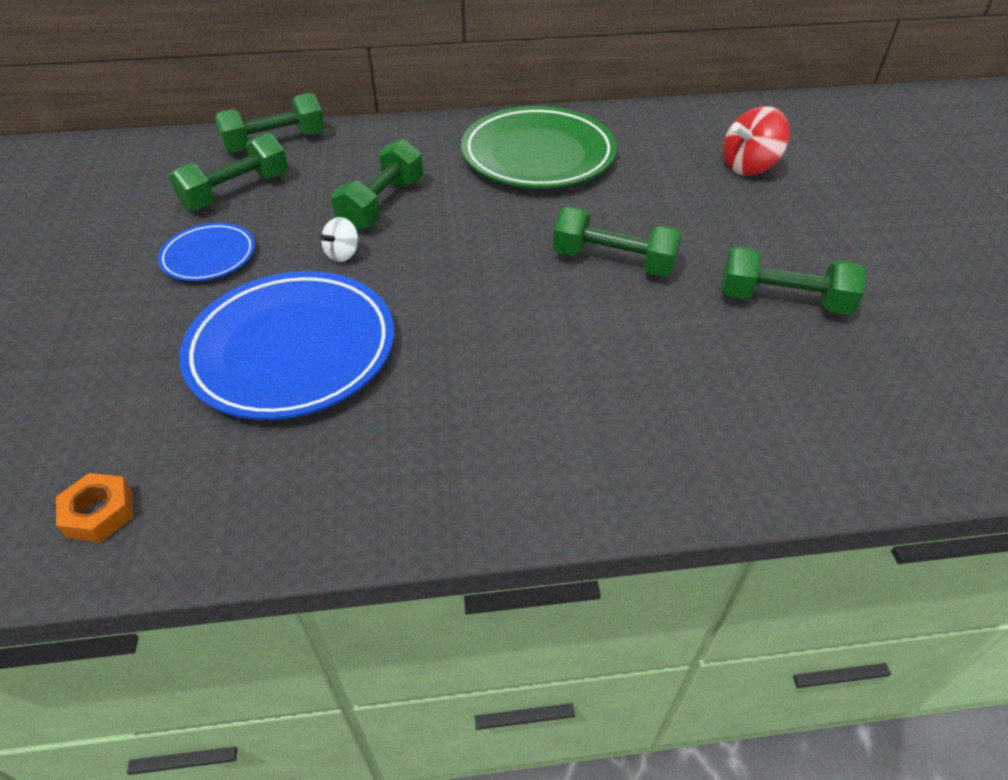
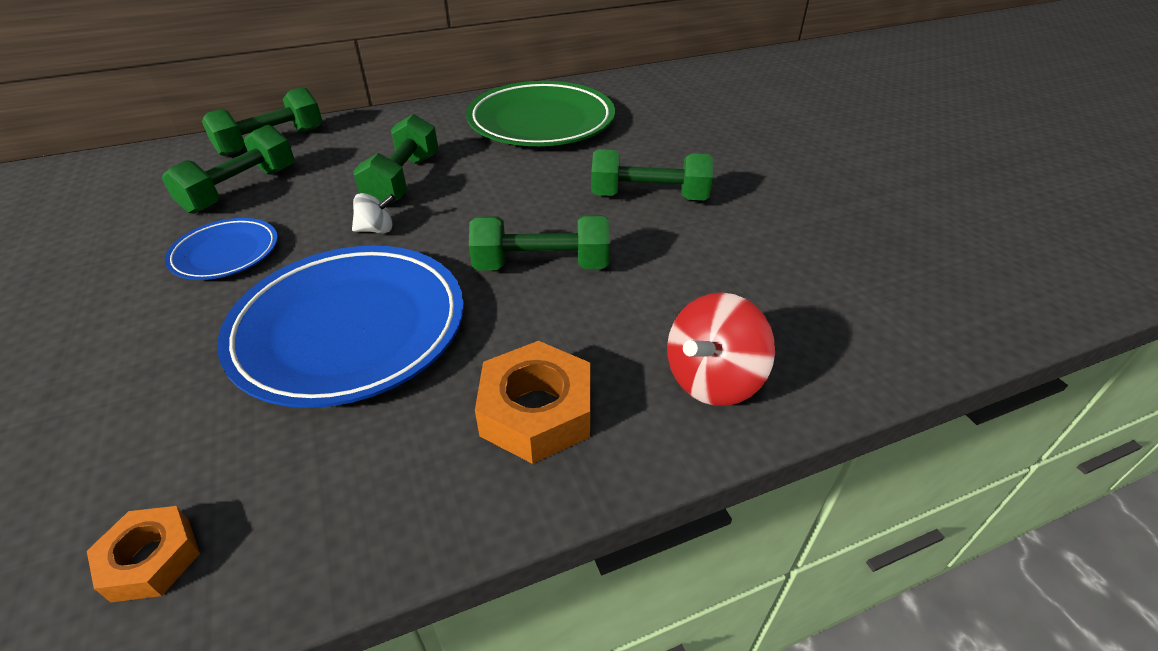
camera: 15 degrees left, 5 degrees down
(343, 254) = (376, 229): white spinning top -> white spinning top turned 120 degrees counterclockwise
(424, 460) = (536, 411): none -> orange nut
(748, 167) = (731, 109): red spinning top -> red spinning top (712, 380)
(783, 300) = (813, 206): green dumbbell -> green dumbbell (541, 265)

